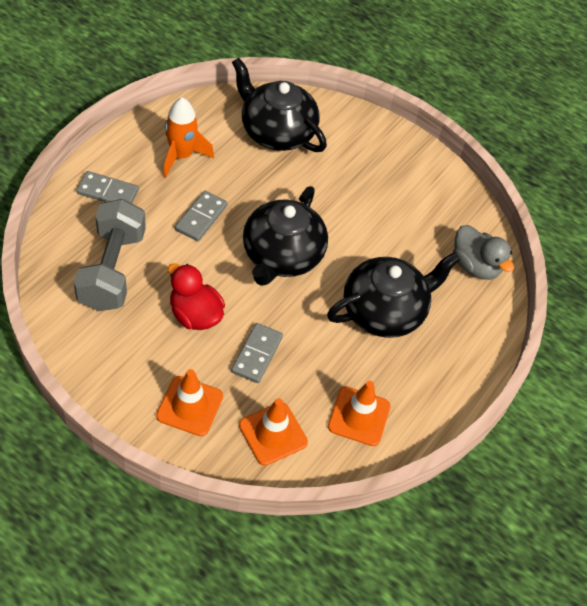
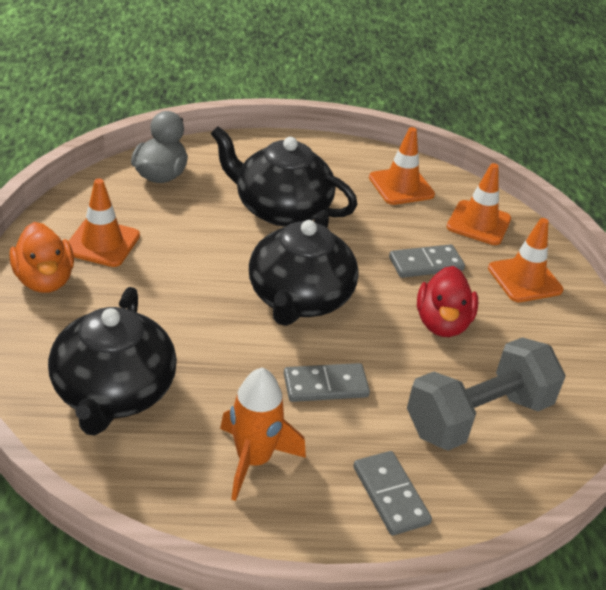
camera: 125 degrees left, 15 degrees down
(282, 255) = (299, 299): black teapot -> black teapot turned 120 degrees clockwise
(394, 150) = (45, 280): none -> orange duck
(413, 192) = (102, 243): none -> orange traffic cone

